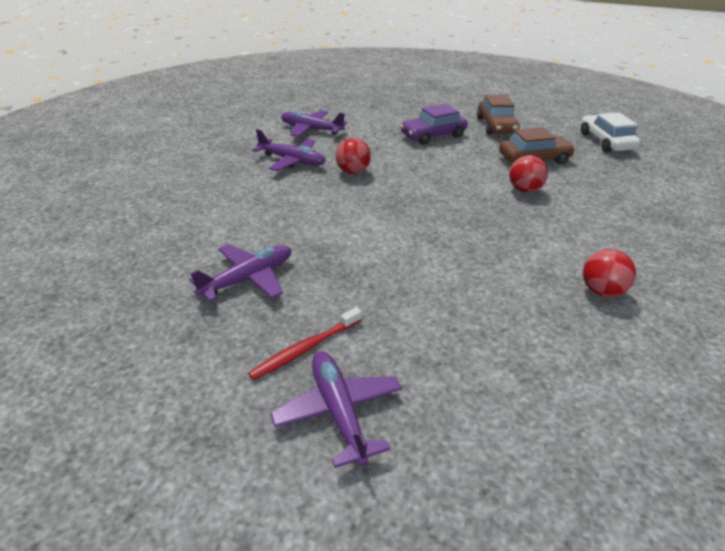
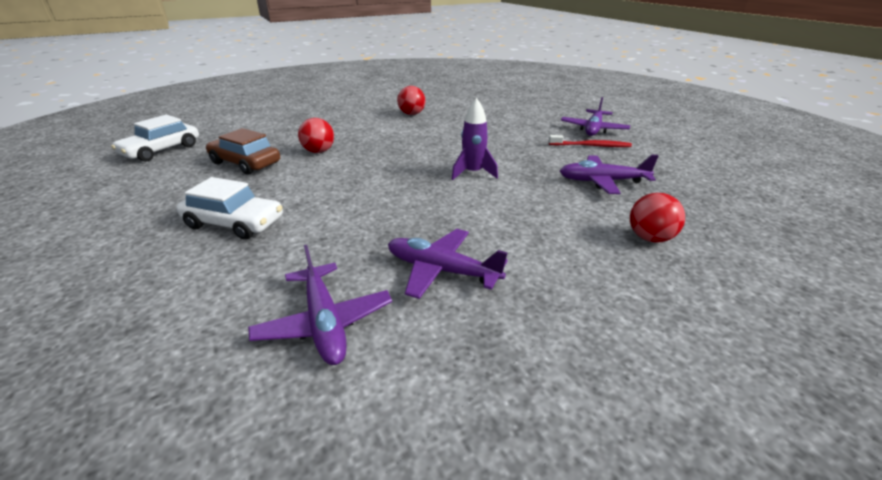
camera: 135 degrees left, 5 degrees down
(292, 161) = (441, 270): purple plane -> purple plane turned 45 degrees counterclockwise
(353, 172) = (401, 222): red ball -> red ball (650, 238)
(372, 230) = (473, 173): none -> purple rocket
(433, 135) = (234, 223): purple car -> white car
(496, 126) = (157, 202): brown car -> none

